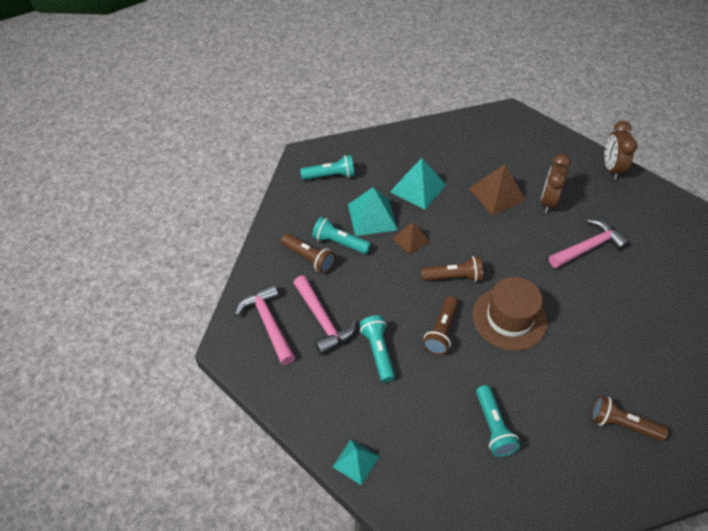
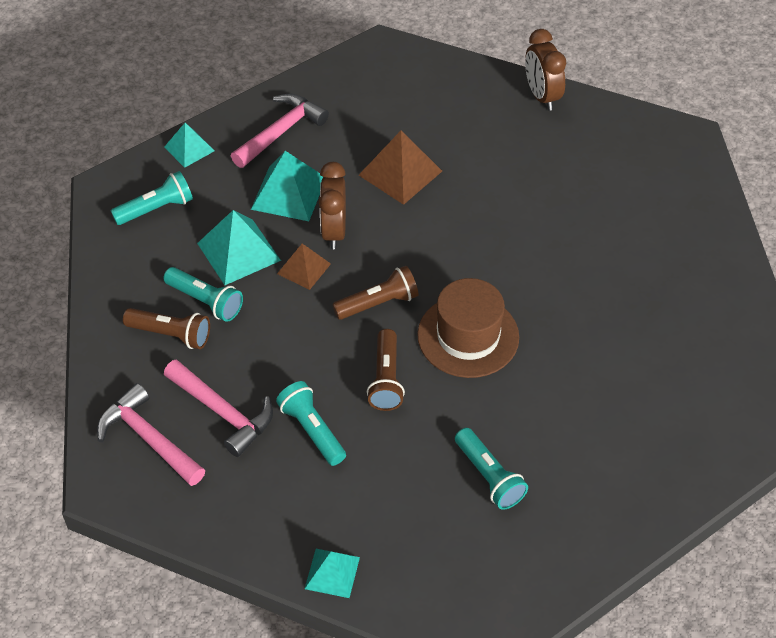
camera: 20 degrees left, 0 degrees up
(339, 243) = (206, 301): turquoise flashlight -> turquoise flashlight turned 150 degrees counterclockwise
(364, 144) = (189, 149): none -> turquoise pyramid
(548, 202) = (471, 165): brown clock -> brown clock (334, 231)
(588, 247) = (541, 213): pink hammer -> pink hammer (281, 132)
(622, 424) = (641, 425): brown flashlight -> none

